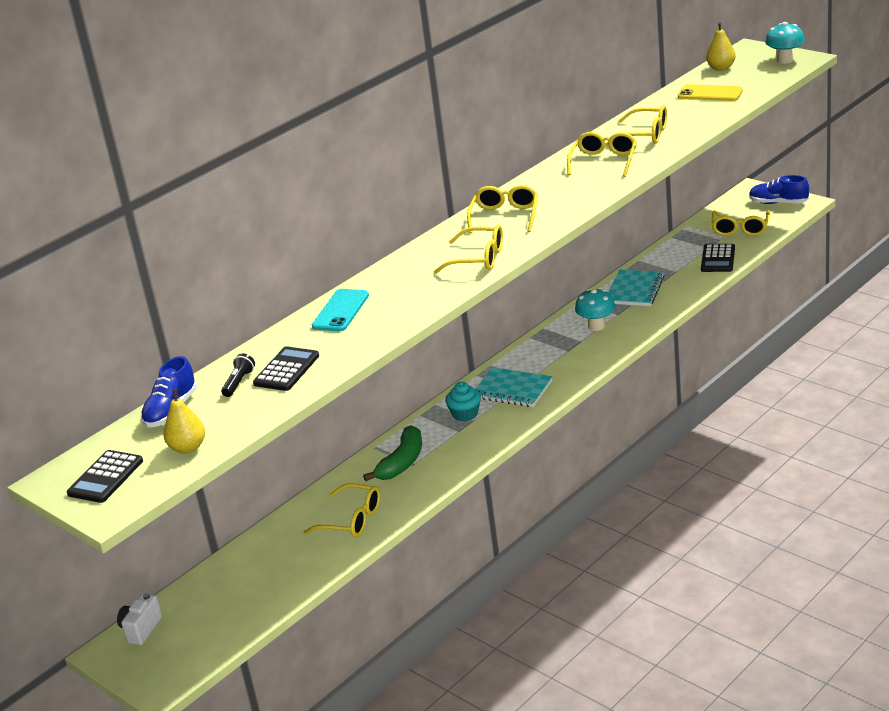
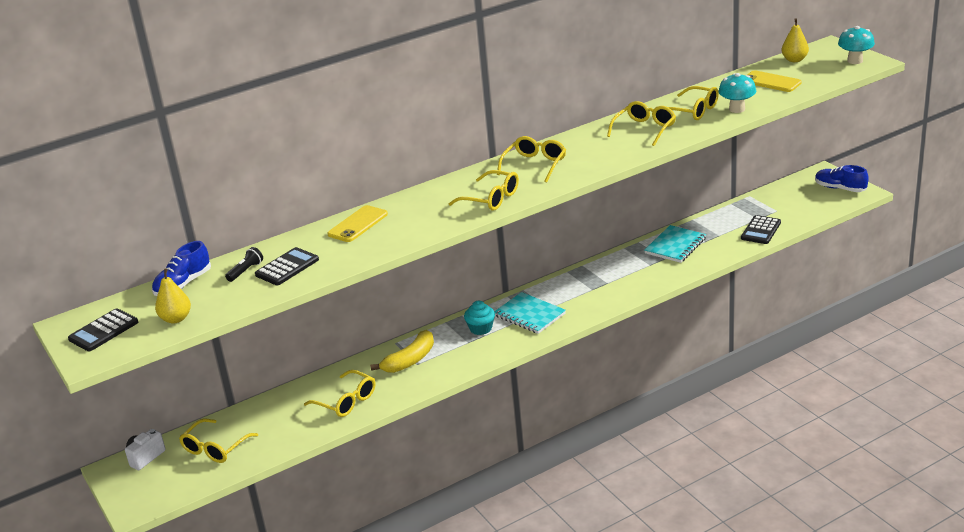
camera: 15 degrees right, 0 degrees up
(340, 311) = (358, 224): turquoise phone -> yellow phone
(402, 462) = (410, 360): green banana -> yellow banana
(596, 326) = (627, 272): turquoise mushroom -> turquoise mushroom (737, 109)
(740, 229) = (794, 207): yellow glasses -> yellow glasses (215, 448)

